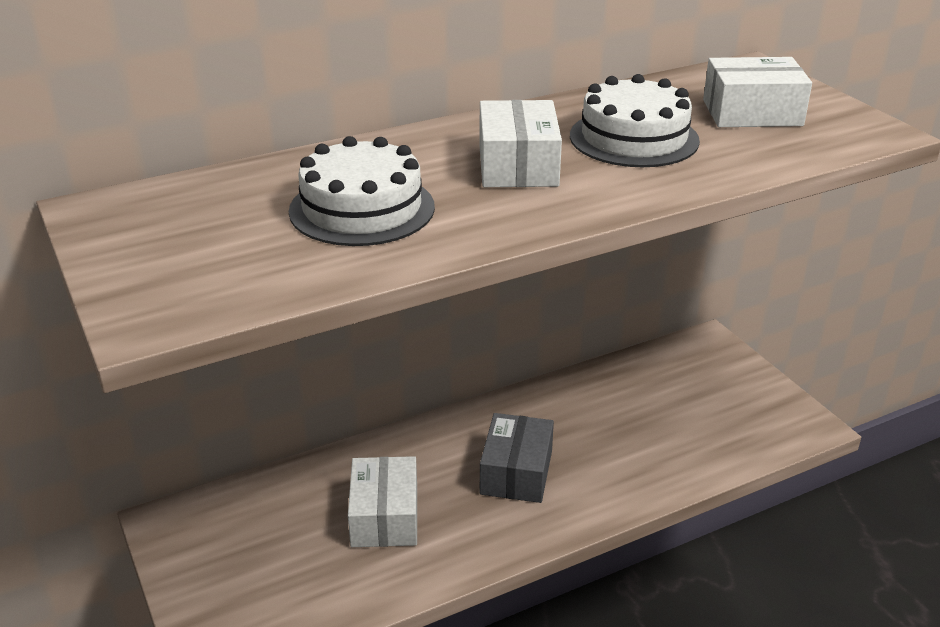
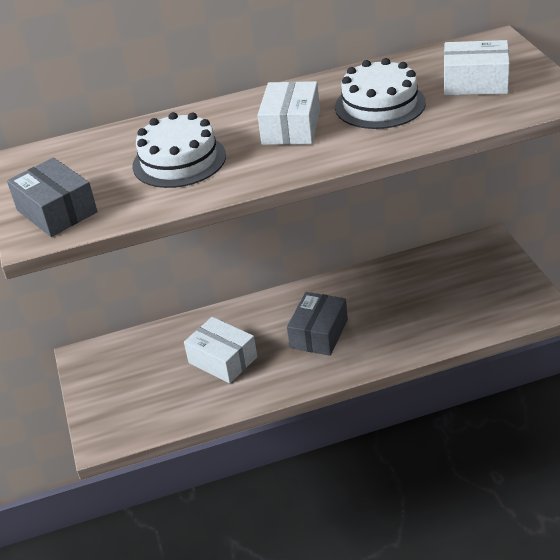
camera: 15 degrees right, 5 degrees up
(179, 282) = (56, 211): none -> grey box
(384, 516) = (222, 360): white box -> white box turned 60 degrees counterclockwise

